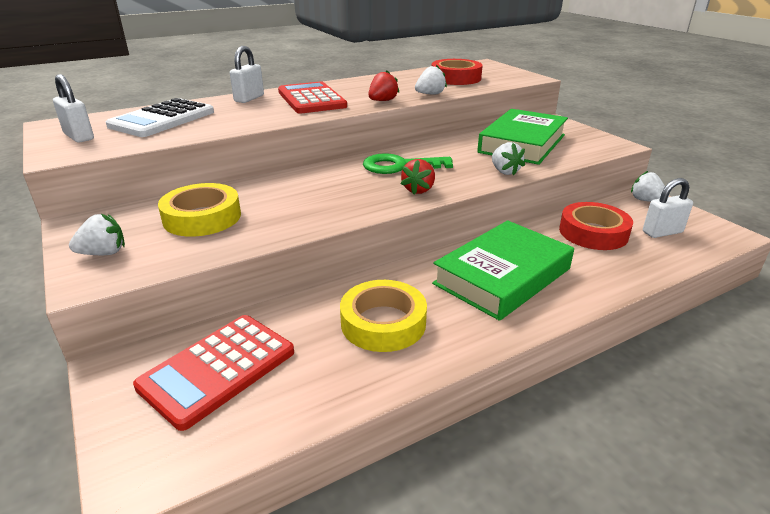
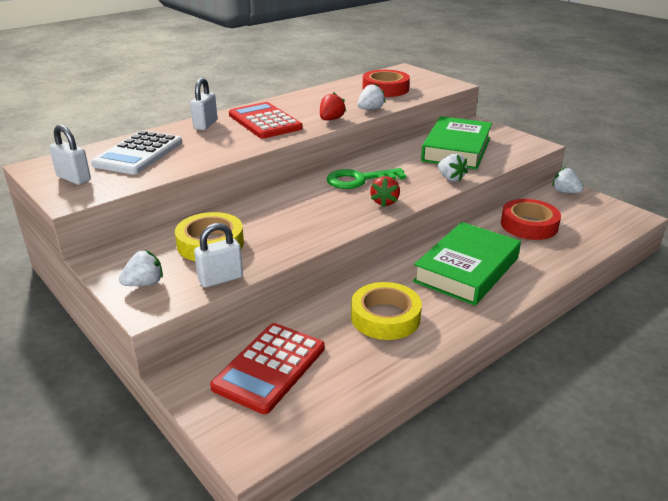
camera: 10 degrees left, 0 degrees up
(662, 232) = (583, 220): white padlock -> white padlock (220, 279)

